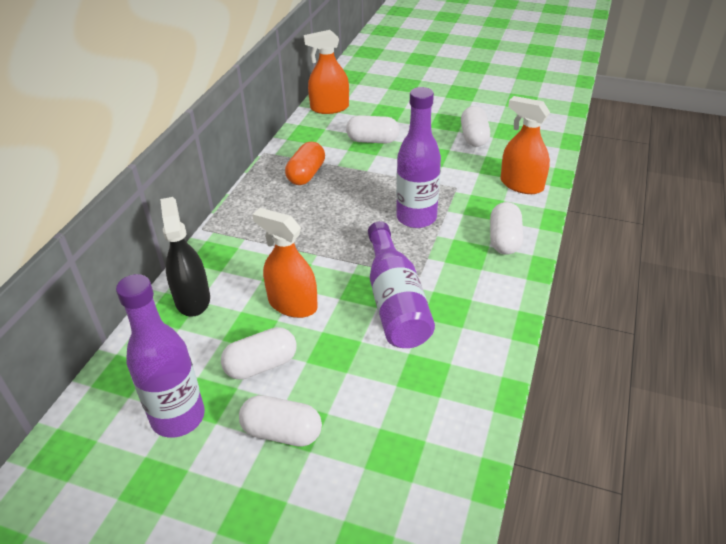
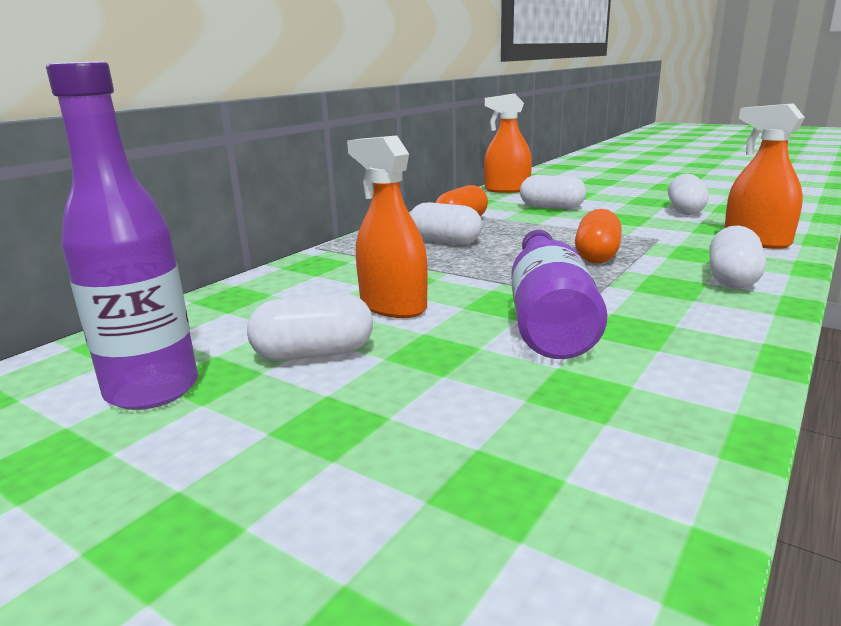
camera: 15 degrees right, 20 degrees down
(192, 299) = (263, 292): black spray bottle -> none
(282, 432) = (299, 429): white capsule -> white capsule (445, 242)
(416, 218) = (597, 255): purple bottle -> orange capsule

